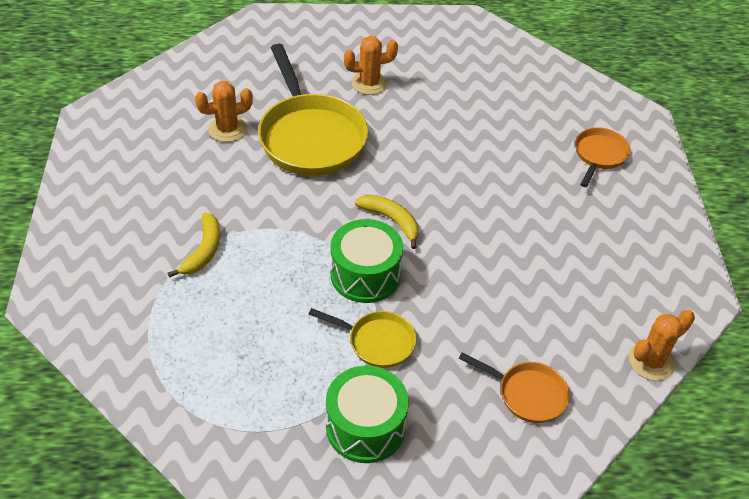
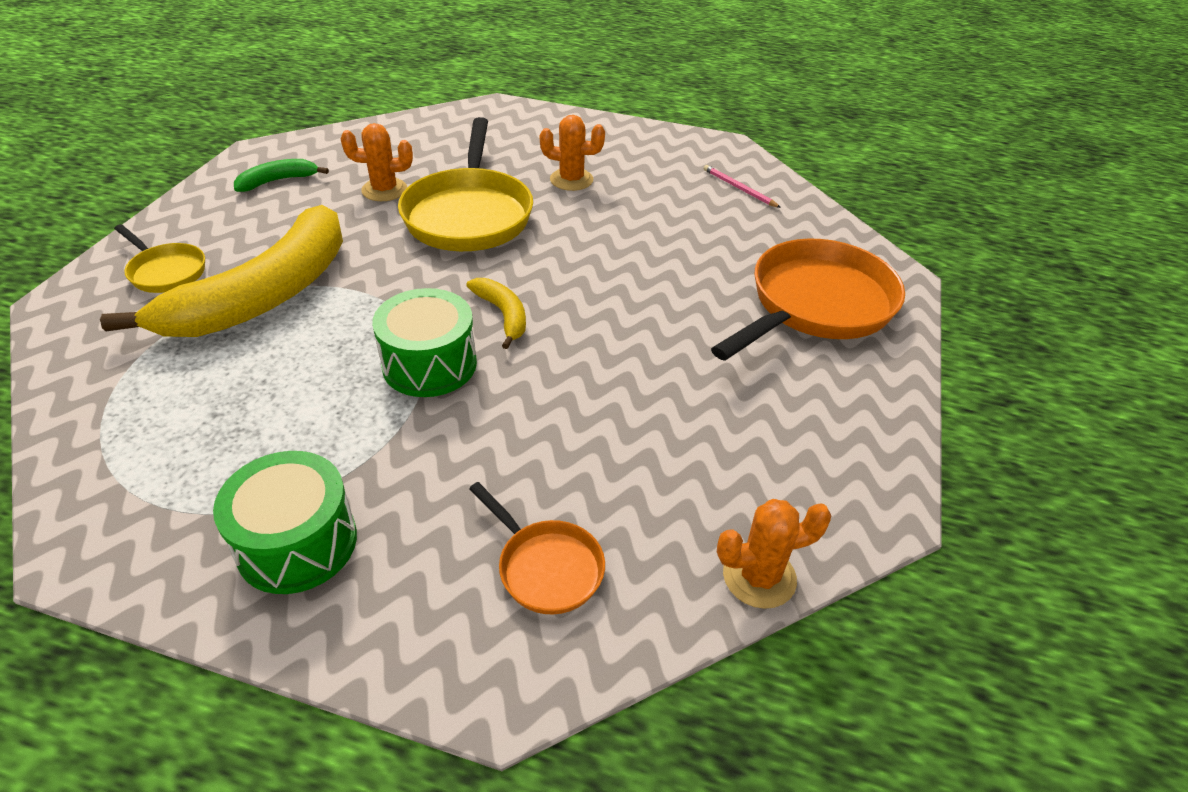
camera: 20 degrees right, 5 degrees down
(132, 141) = (278, 181): none -> green banana
(203, 251) = (264, 295): yellow banana -> yellow banana, size x2.36
(377, 342) = (388, 443): yellow pan -> yellow pan (165, 271)
(499, 62) = (739, 188): none -> pink pencil
(599, 155) = (815, 305): orange pan -> orange pan, size x1.97

